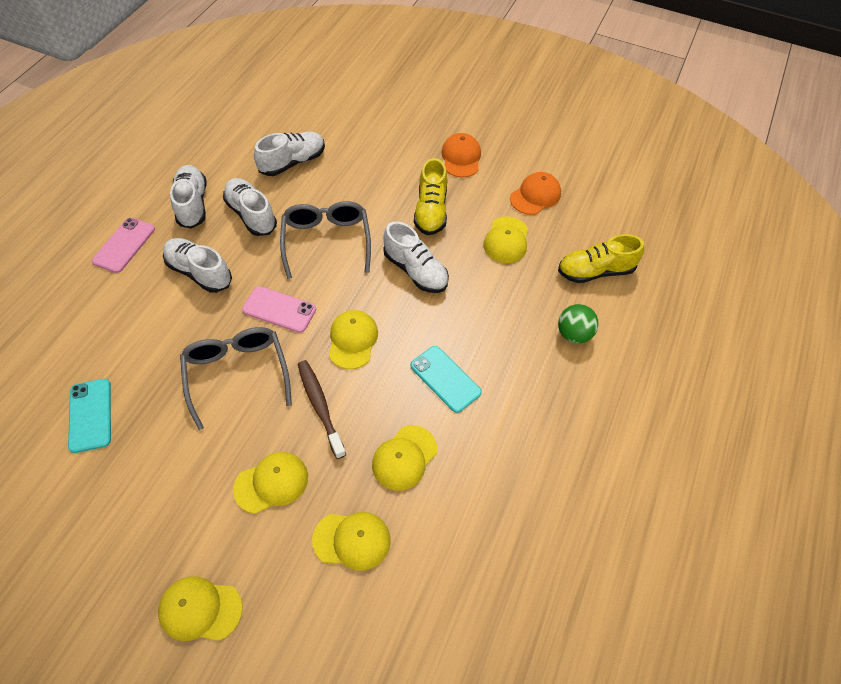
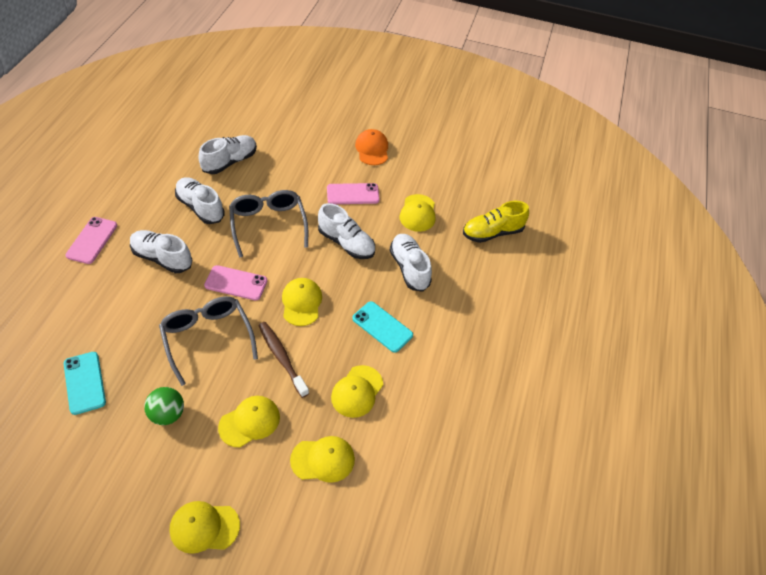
camera: 10 degrees left, 5 degrees down
(192, 204) = (147, 202): white shoe -> white shoe (409, 268)
(431, 211) = (353, 194): yellow shoe -> pink phone
(535, 196) = (437, 176): orange cap -> none
(573, 334) = (481, 283): green ball -> green ball (167, 414)

